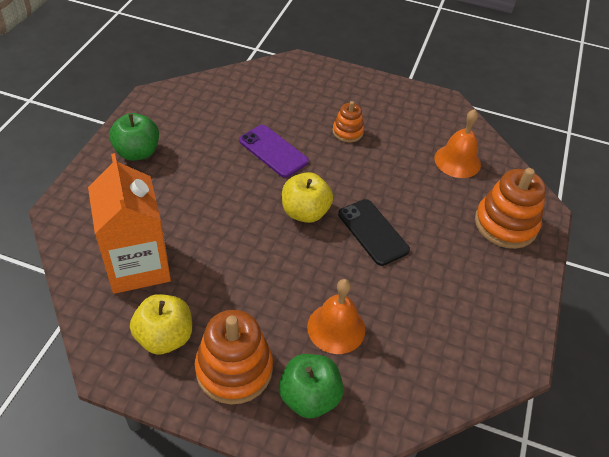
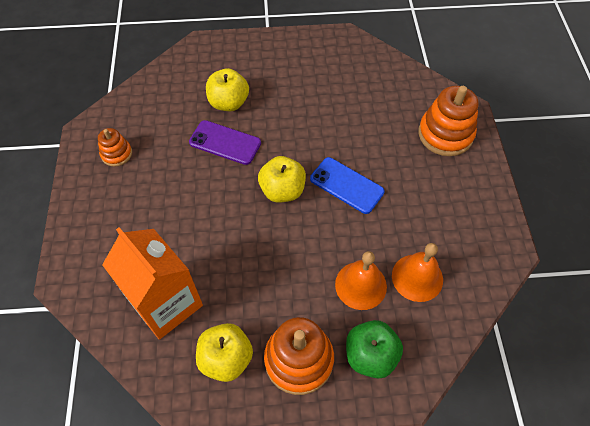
camera: 20 degrees left, 10 degrees up
(137, 152) = (103, 193): green apple -> none
(296, 119) = (229, 103): none -> yellow apple
(347, 132) = (279, 98): orange stacking toy -> orange stacking toy (116, 154)
(373, 232) = (346, 185): black phone -> blue phone
(457, 161) = (381, 91): orange bell -> orange bell (417, 277)

